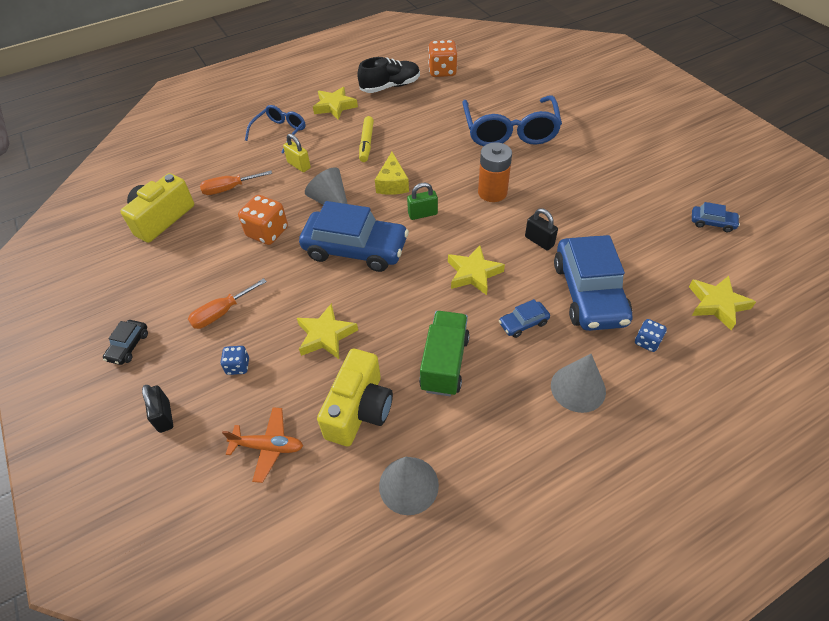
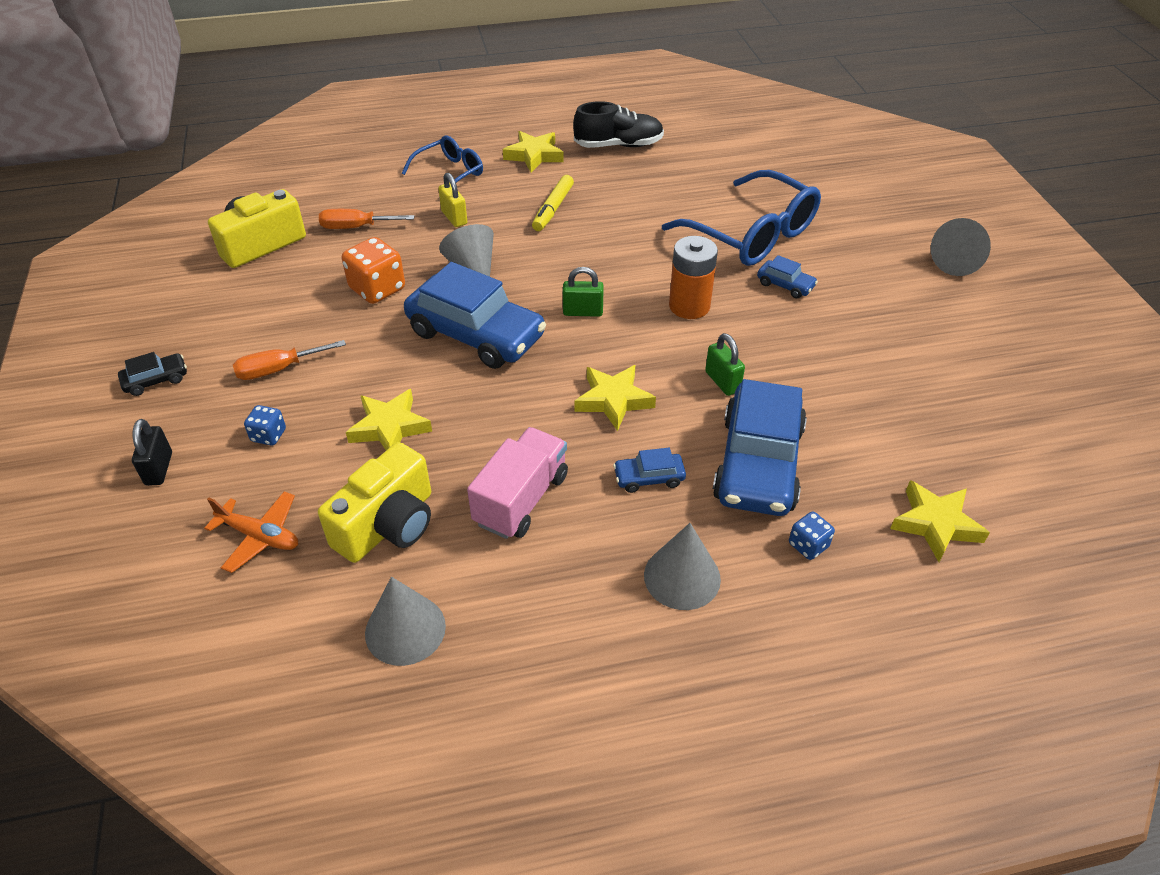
camera: 15 degrees right, 5 degrees down
(128, 346) = (156, 380): black car -> black car turned 150 degrees counterclockwise
(392, 183) = (562, 265): yellow cheese -> none
(442, 71) = (698, 139): orange dice -> none
(444, 363) = (521, 499): green truck -> pink truck
(510, 132) = (752, 234): blue glasses -> blue glasses turned 60 degrees counterclockwise
(539, 241) = (722, 381): black padlock -> green padlock
(647, 121) = (958, 261): none -> grey cone
(712, 223) = (985, 416): blue car -> blue car (785, 285)

